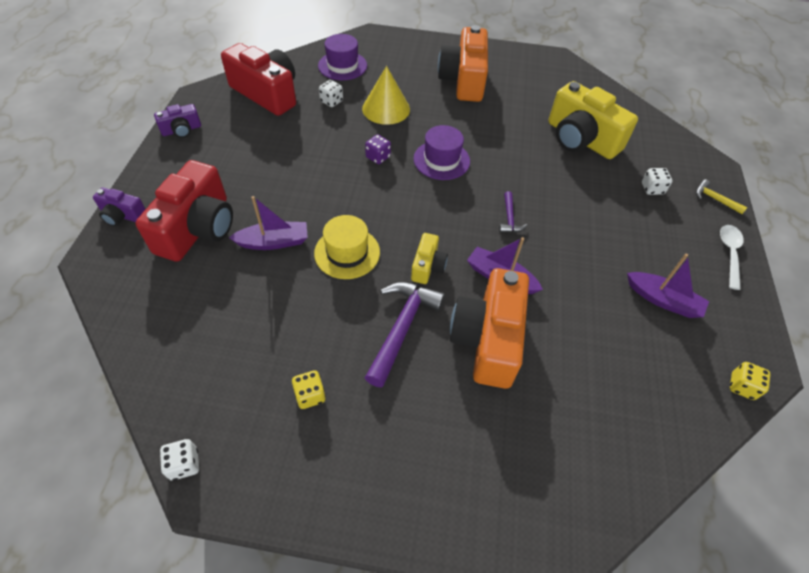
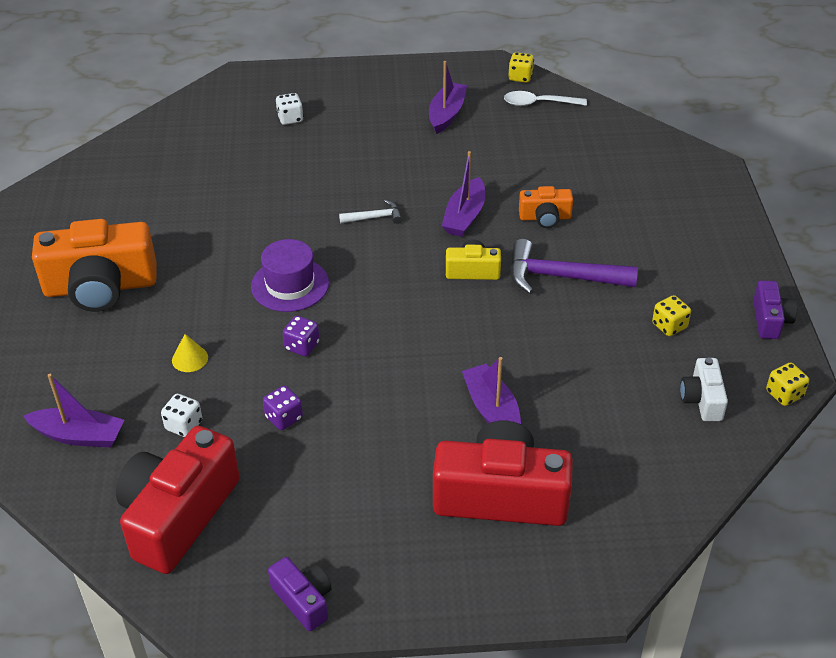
camera: 100 degrees left, 10 degrees down
(122, 215) = (512, 594): purple camera -> purple camera (770, 320)
(184, 464) = (784, 394): white dice -> yellow dice
(214, 388) = (702, 399): none -> white camera
(318, 140) = (284, 418): none -> purple dice
(342, 66) = (79, 435): purple hat -> purple boat
(347, 253) = (481, 339): yellow hat -> none
(386, 109) = (190, 358): yellow cone -> yellow cone, size x0.48
(488, 339) = (545, 217): orange camera -> orange camera, size x0.49
(509, 218) = (375, 217): purple hammer -> white hammer
(581, 139) = (215, 171): yellow camera -> none
(714, 199) = (293, 79): yellow hammer -> none
(729, 253) = (369, 75): white spoon -> white spoon (538, 103)

